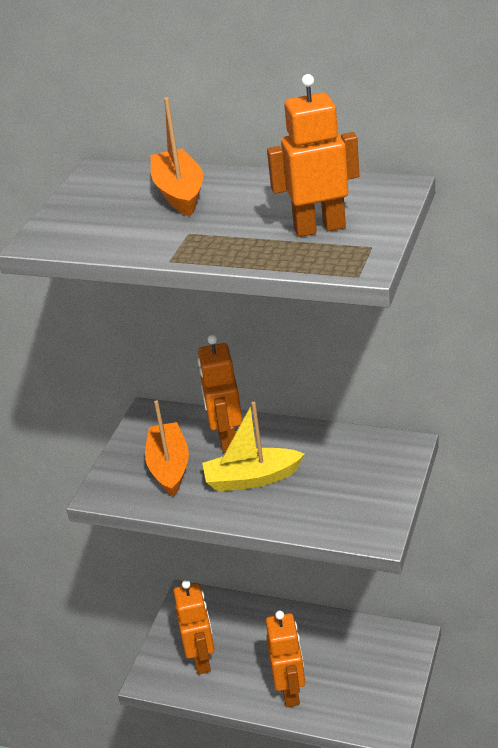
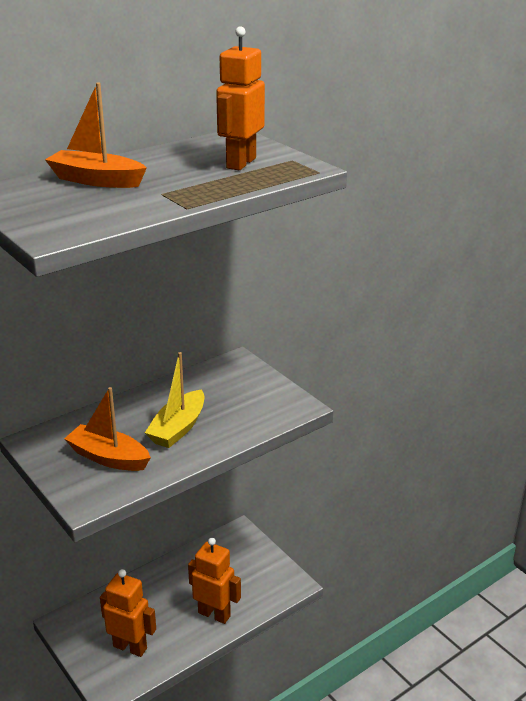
camera: 60 degrees left, 5 degrees down
(227, 440) = (121, 420): orange robot -> none

